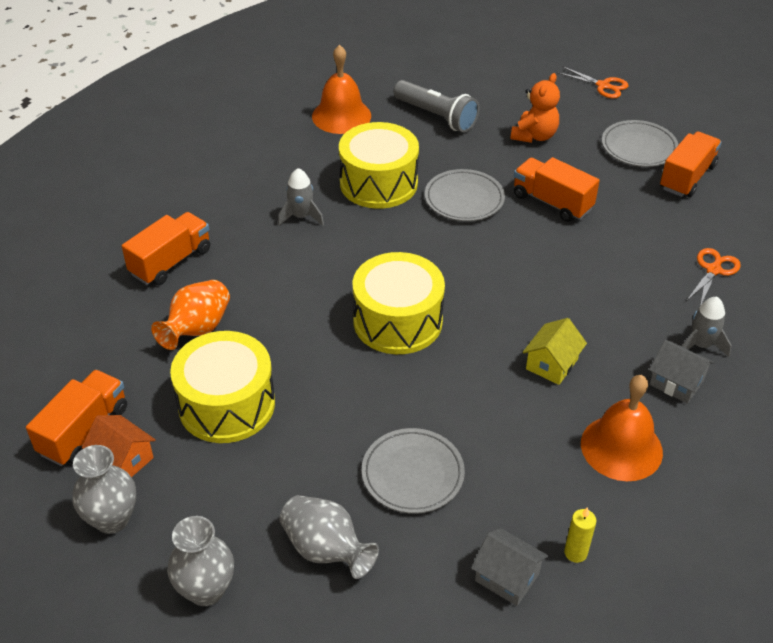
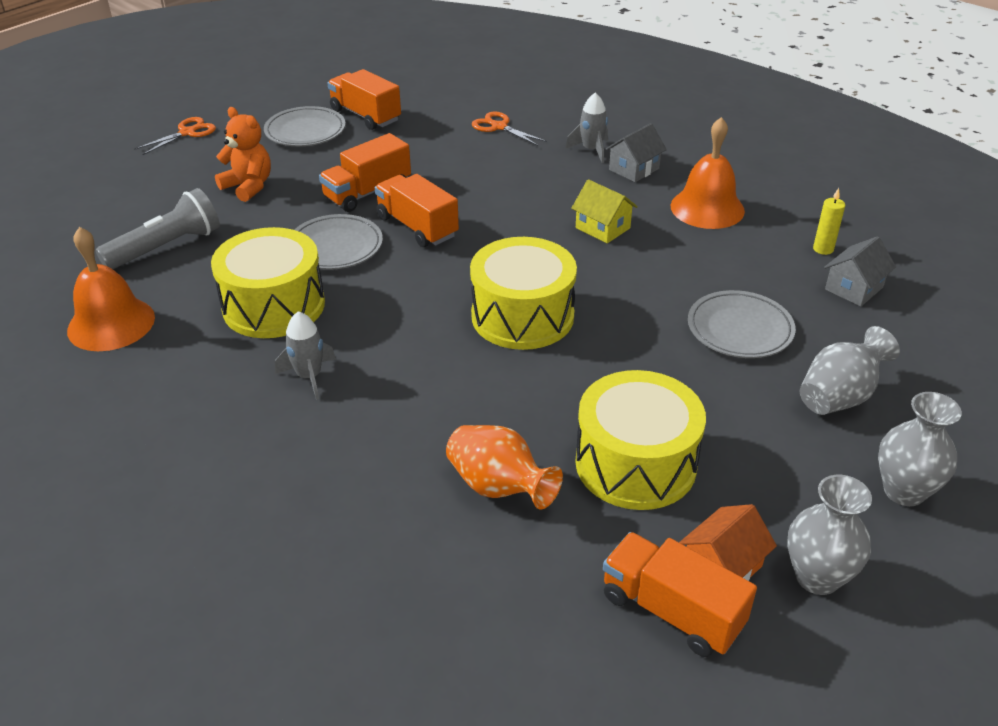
camera: 80 degrees left, 5 degrees down
(171, 262) = (353, 512): orange truck -> orange truck (417, 227)

